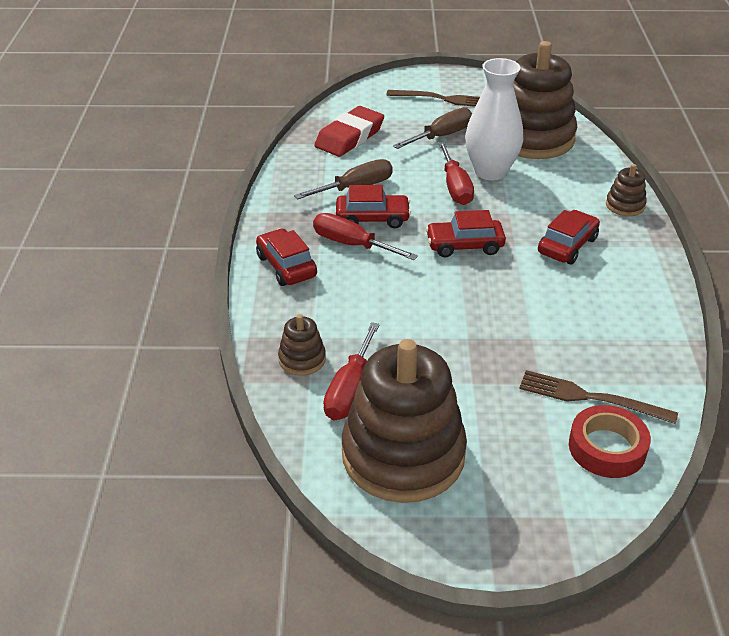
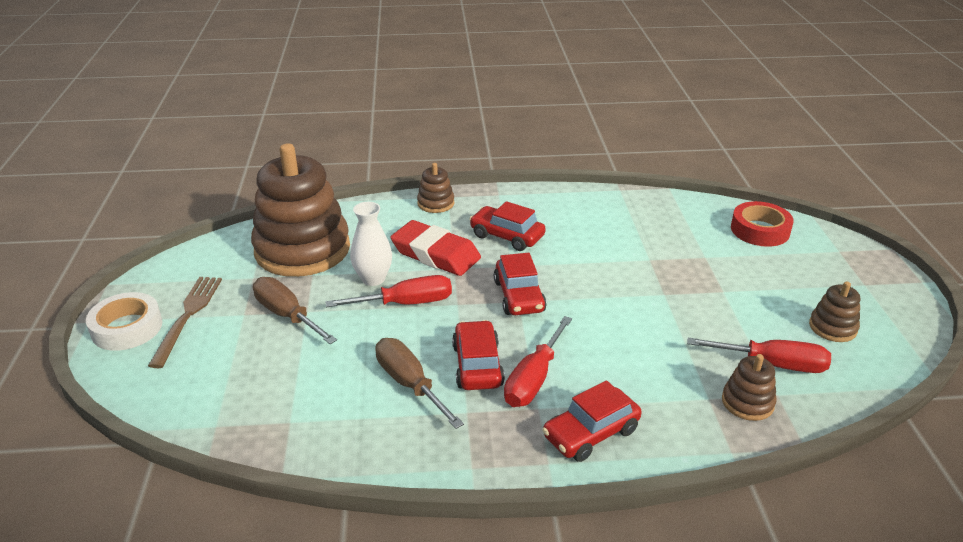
camera: 95 degrees left, 5 degrees down
(349, 137) = (276, 399): red eraser -> red eraser (435, 254)
(403, 455) = (832, 327): brown stacking toy -> brown stacking toy, size x0.43
(430, 80) = (127, 328): none -> white tape
(490, 172) = (373, 279): white vase -> white vase, size x0.64
(590, 397) = (709, 234): brown fork -> none

